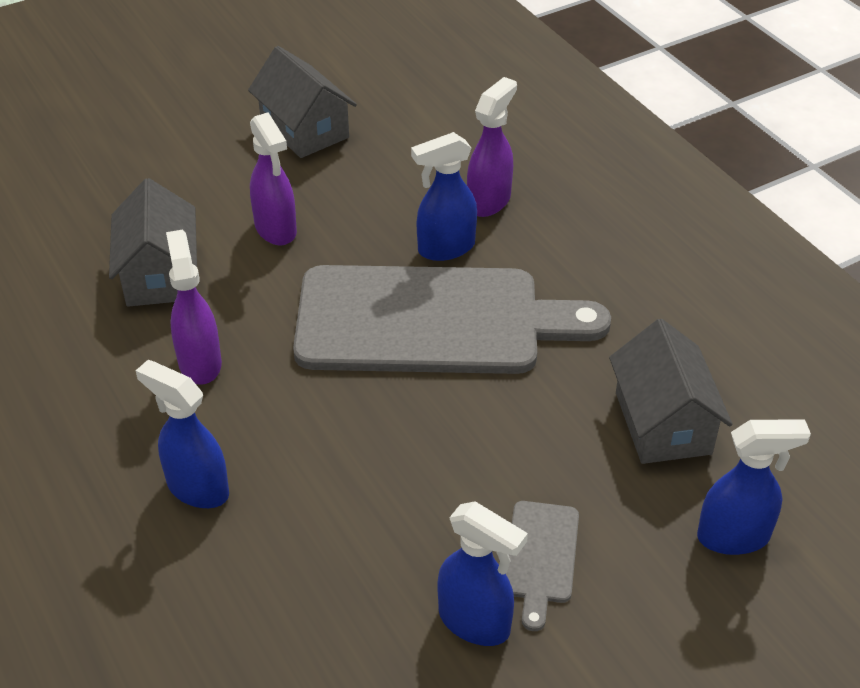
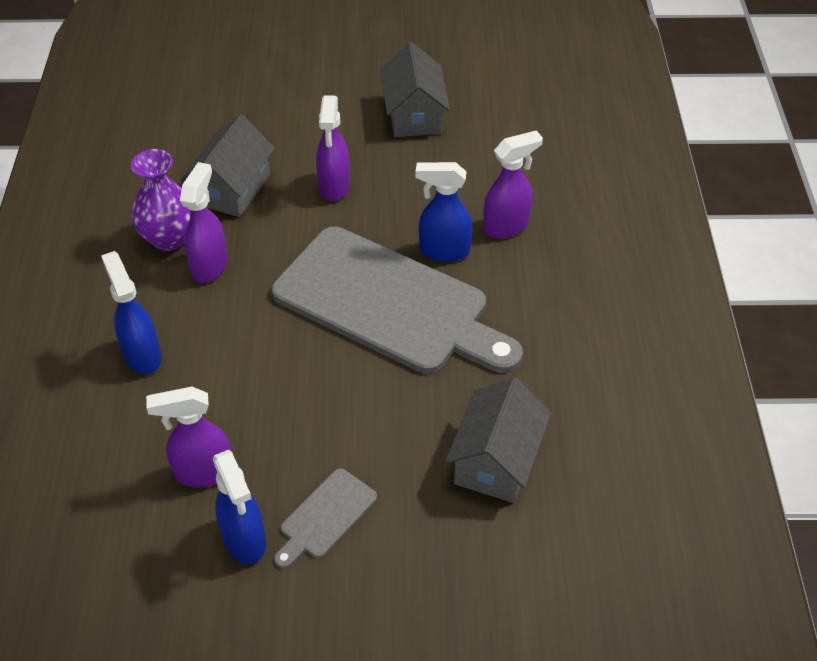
camera: 30 degrees right, 5 degrees up
(126, 353) = (169, 238): none -> purple vase
(372, 577) = (203, 472): none -> purple spray bottle
(734, 537) = (477, 574): blue spray bottle -> none

